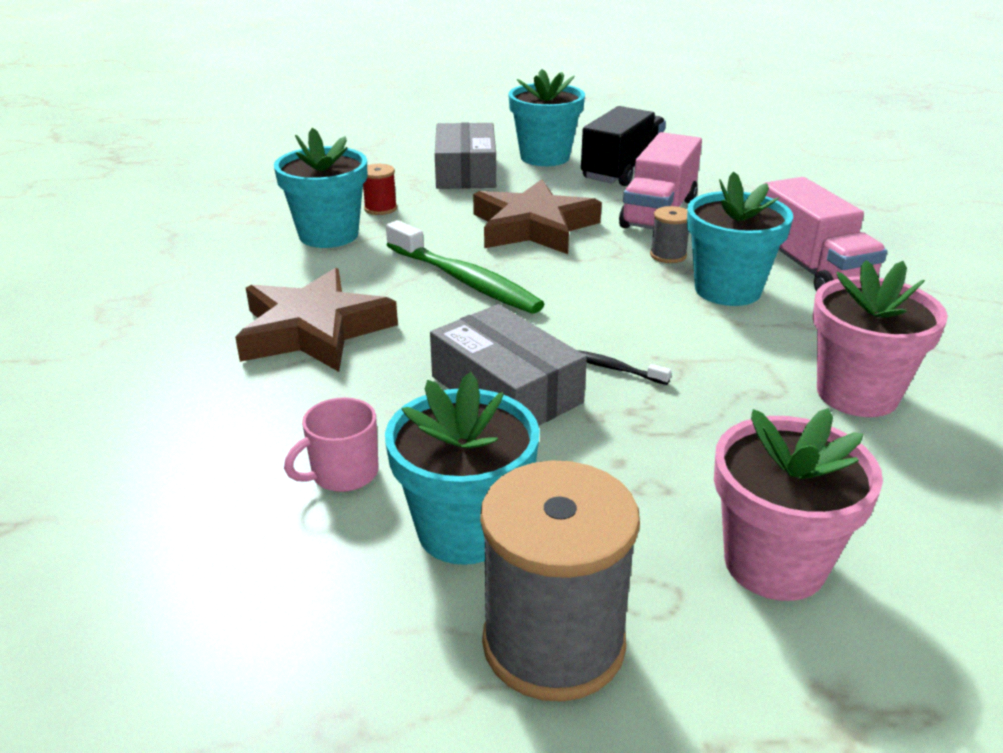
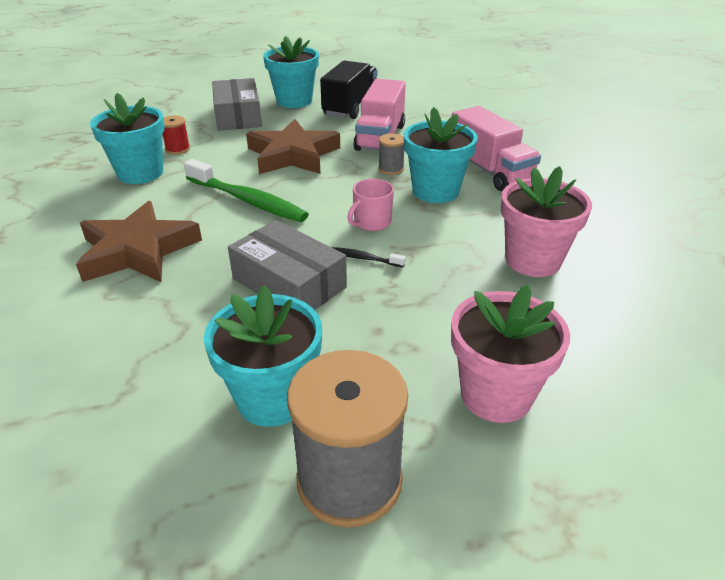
camera: 10 degrees left, 5 degrees up
(343, 474) = (174, 364): pink mug -> pink mug (371, 222)

